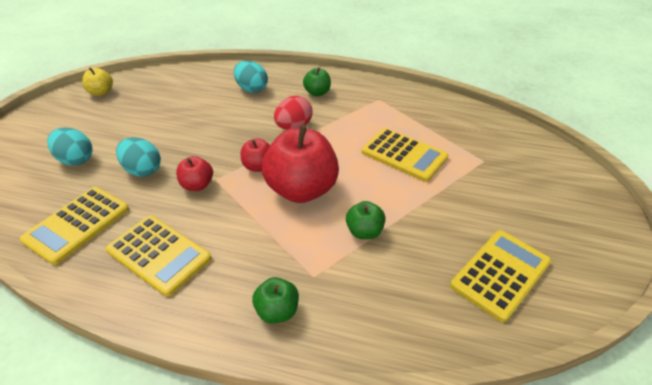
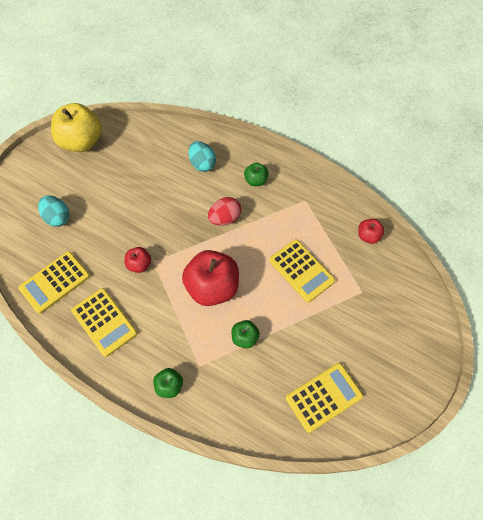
camera: 15 degrees right, 20 degrees up
(101, 92) = (81, 142): yellow apple -> yellow apple, size x2.06
(143, 170) = (103, 240): turquoise egg -> none
(258, 166) = (187, 256): red apple -> red apple (368, 236)

